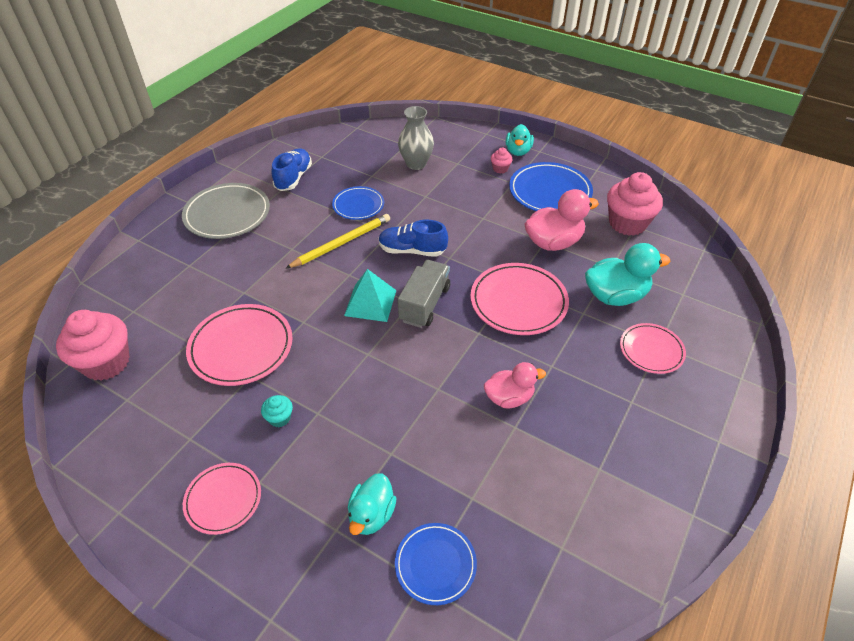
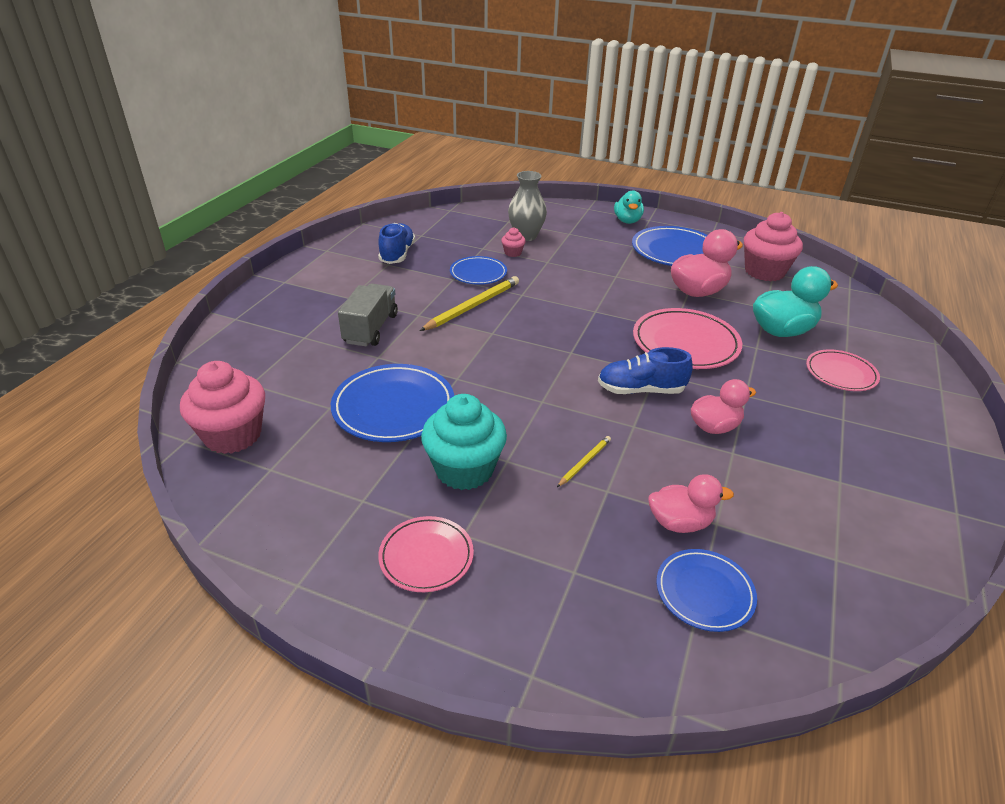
camera: 10 degrees left, 10 degrees down
(227, 214) = (333, 289): grey plate -> none
(241, 347) = (393, 407): pink plate -> blue plate
(279, 418) = (464, 469): turquoise cupcake -> turquoise cupcake, size x2.24
(370, 303) = (526, 355): turquoise pyramid -> none
(372, 514) = (610, 552): turquoise duck -> none
(382, 422) = (584, 462): none -> yellow pencil
(412, 250) = (553, 307): blue shoe -> blue shoe (641, 390)
(424, 304) = (586, 352): grey truck -> grey truck (371, 329)
(441, 493) = (680, 523): none -> pink duck
(500, 169) = (615, 235): pink cupcake -> pink cupcake (513, 253)

